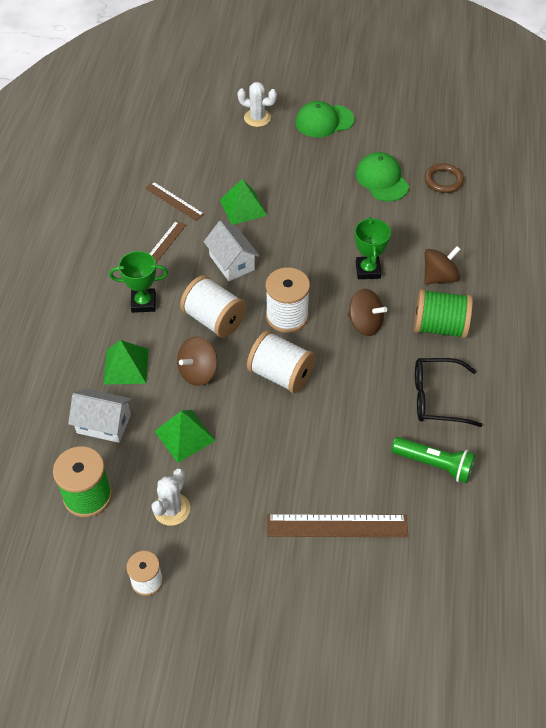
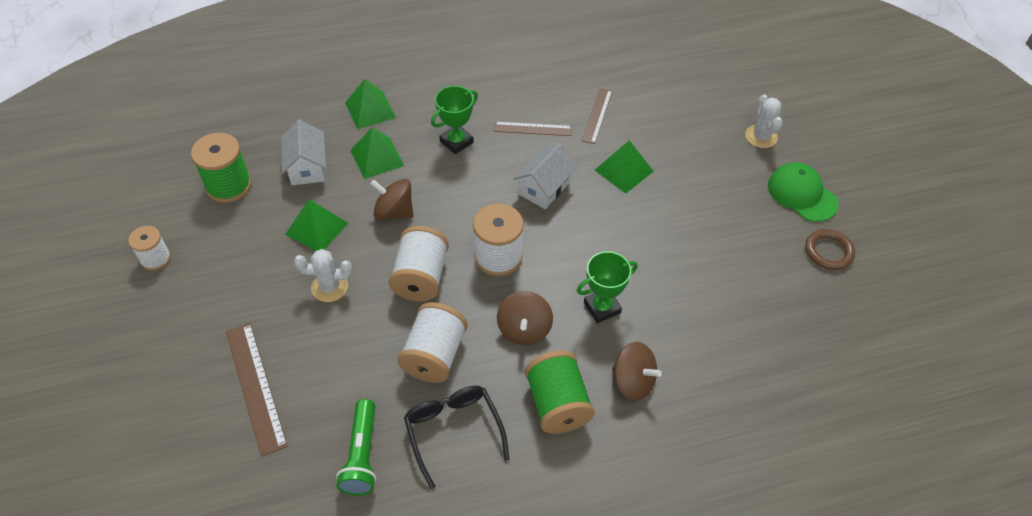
camera: 65 degrees right, 0 degrees up
(61, 354) = (370, 110): none -> green pyramid
(143, 303) = (456, 142): green trophy -> green trophy turned 75 degrees clockwise
(171, 509) = (233, 248): white cactus -> white cactus (329, 287)
(214, 319) = (463, 201): white spool -> white spool (434, 355)
(382, 179) = (749, 277): green cap -> none
(443, 180) = (792, 340): brown ring -> brown ring (828, 251)

